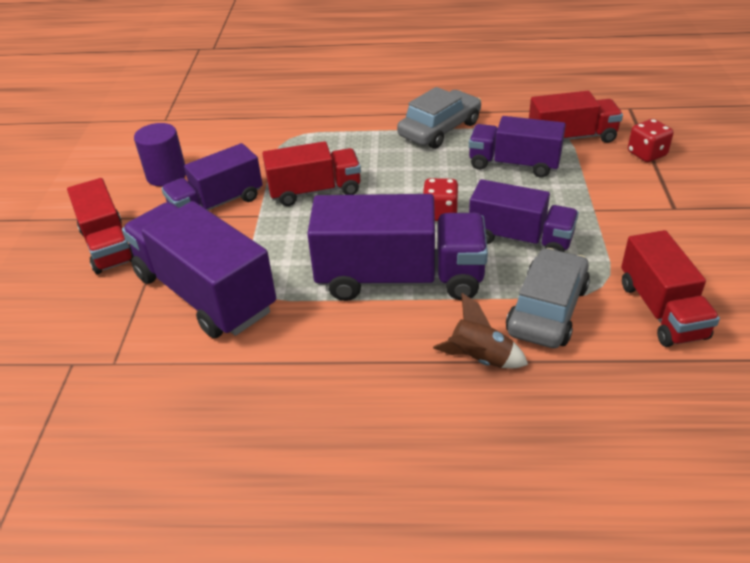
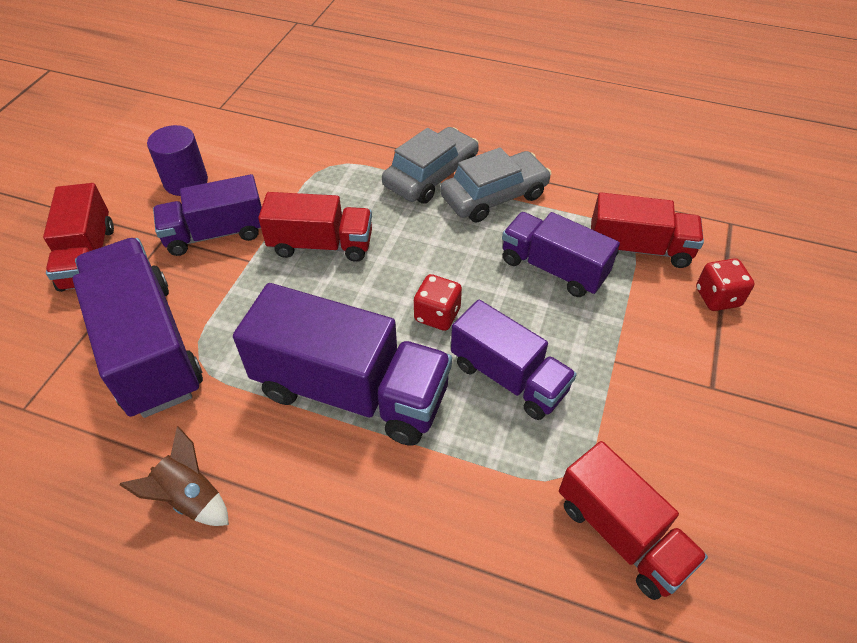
camera: 15 degrees right, 10 degrees up
(480, 359) = (382, 531): brown rocket -> brown rocket (190, 498)
(547, 309) = (489, 488): grey car -> grey car (431, 176)
(661, 310) = (621, 534): red truck -> red truck turned 45 degrees counterclockwise

